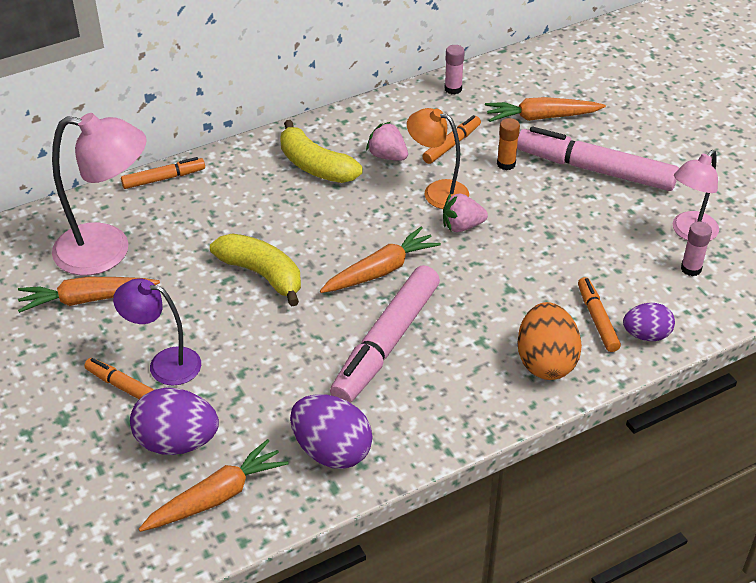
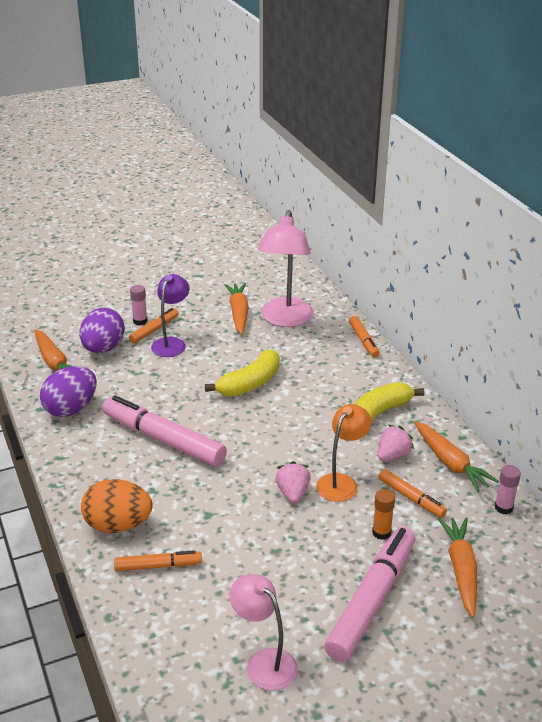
camera: 95 degrees right, 10 degrees down
(380, 270) = (244, 442): orange carrot -> orange carrot (450, 463)
(646, 335) = (130, 597): purple egg -> none
(691, 269) = (210, 651): pink glue stick -> pink glue stick (140, 321)

